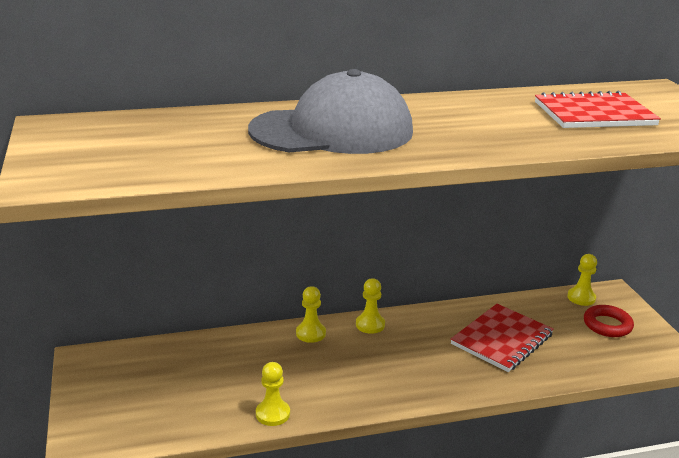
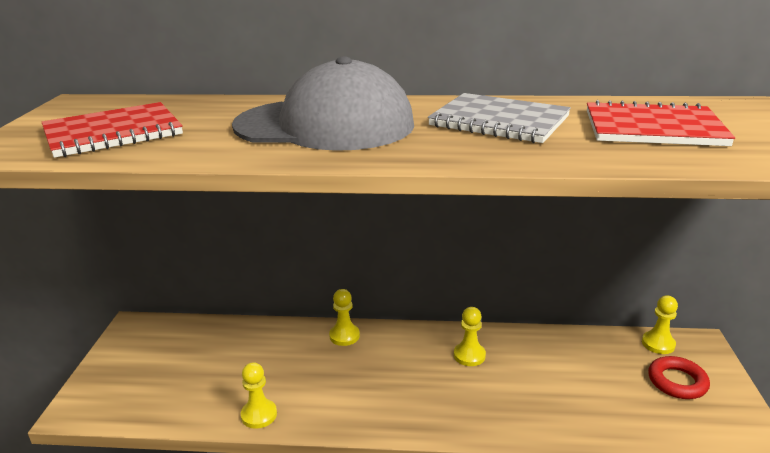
camera: 20 degrees right, 0 degrees up
(370, 325) = (407, 336): yellow pawn -> yellow pawn (469, 355)
(474, 116) = (499, 121): none -> grey notebook
(502, 339) = (541, 377): red notebook -> red notebook (113, 133)

